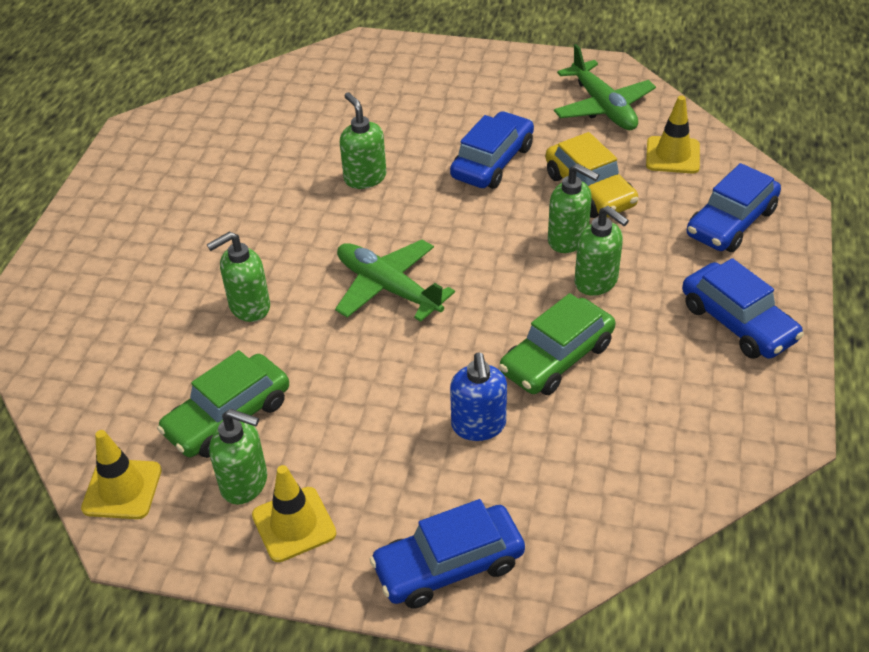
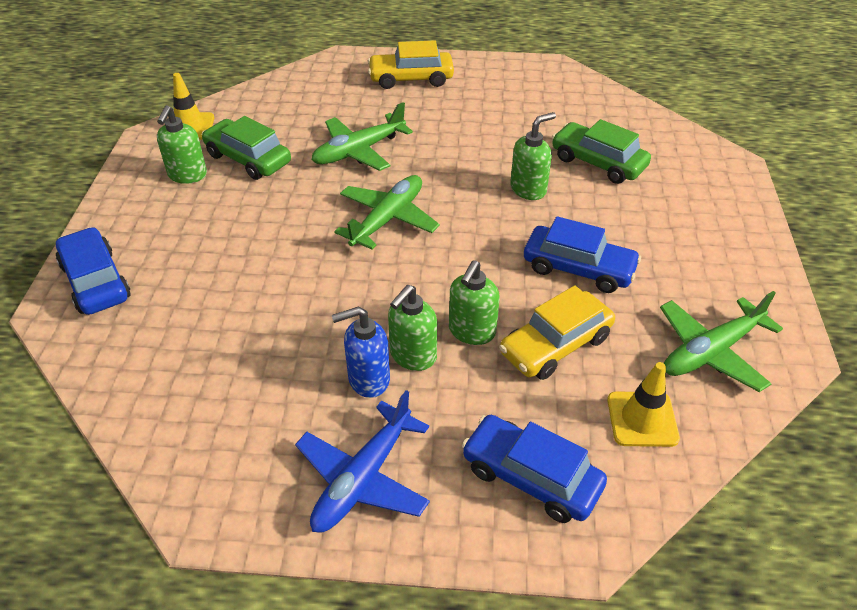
camera: 80 degrees right, 0 degrees up
(102, 250) = (411, 79): none -> yellow car
(249, 307) = (359, 151): green soap dispenser -> green plane
(294, 524) = (148, 202): yellow traffic cone -> none
(478, 426) = (230, 286): blue soap dispenser -> blue soap dispenser (368, 379)
(557, 358) = (307, 331): green car -> green car (598, 162)
(738, 322) = (363, 478): blue car -> blue plane

